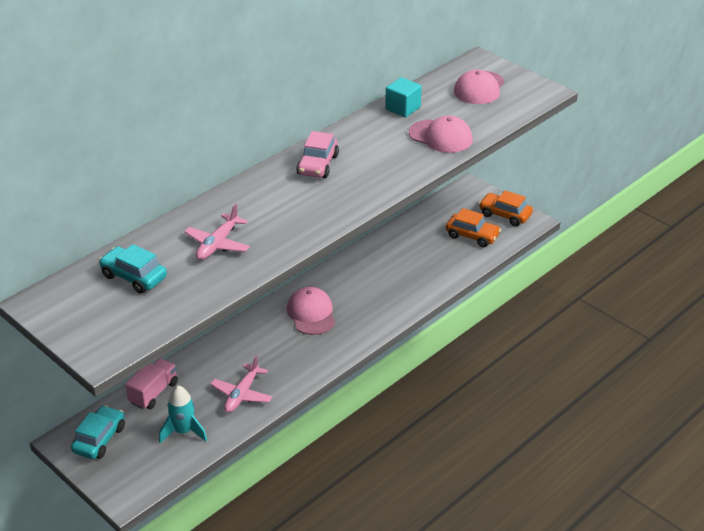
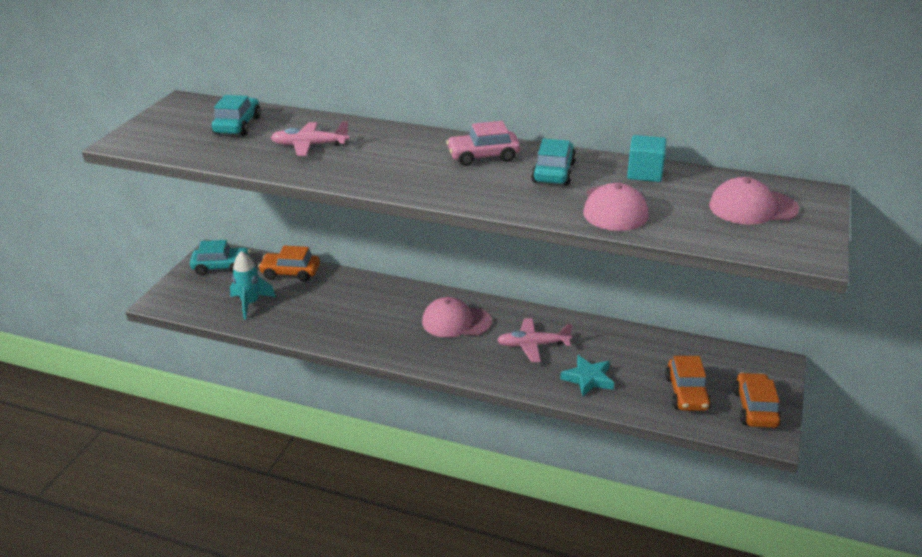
camera: 65 degrees right, 5 degrees down
(153, 393) = (290, 273): pink truck -> orange car
(242, 394) = (314, 319): pink plane -> pink plane (533, 345)
(311, 313) = (456, 322): pink cap -> pink cap turned 135 degrees counterclockwise
(370, 143) = (553, 172): none -> turquoise car
(428, 272) = (588, 379): none -> turquoise star

